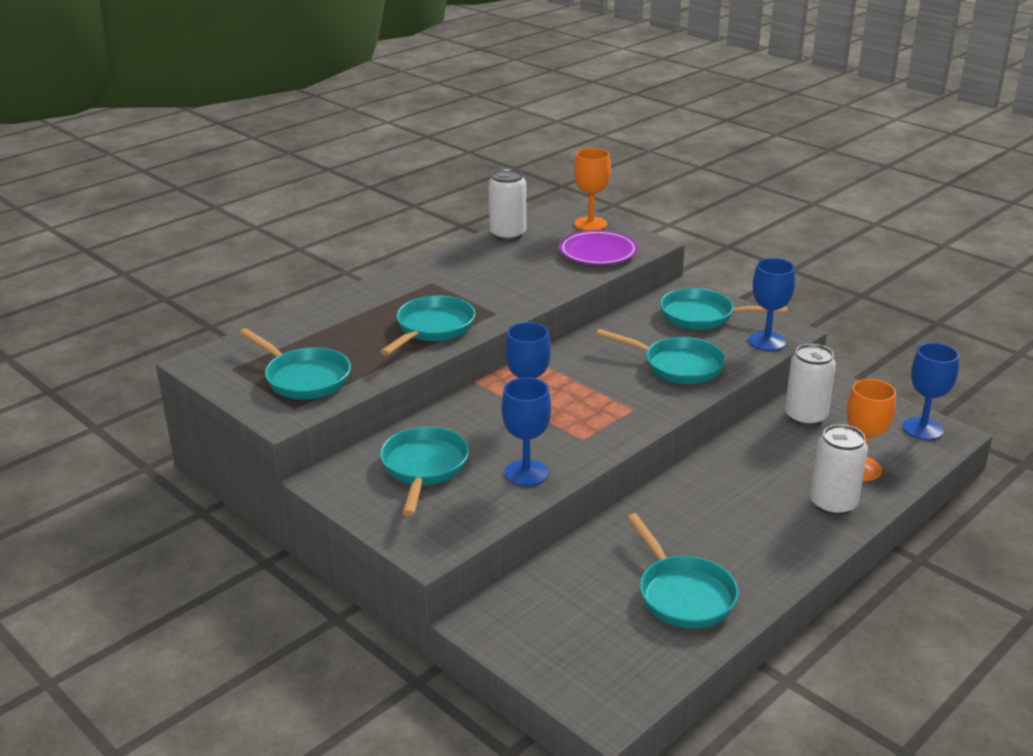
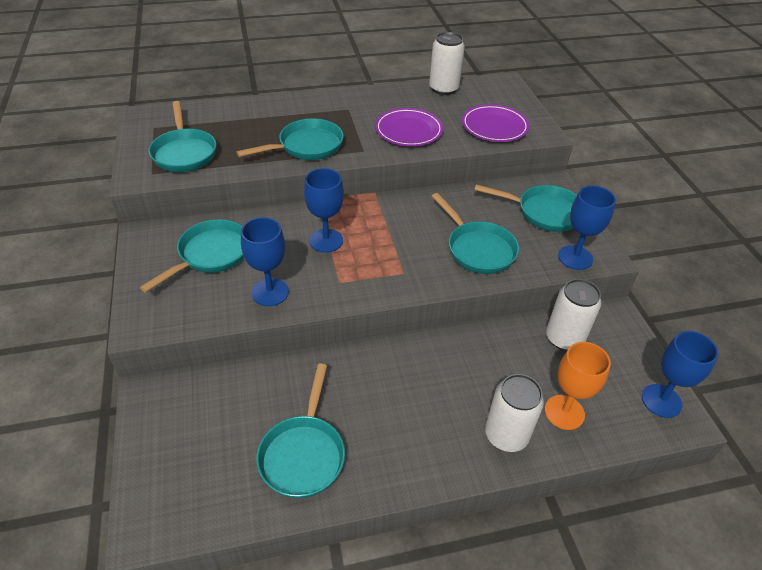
camera: 30 degrees right, 15 degrees up
(519, 282) = (408, 131): none -> purple plate
(590, 224) = (515, 101): orange goblet -> none
(702, 316) = (544, 212): turquoise pan -> turquoise pan turned 150 degrees clockwise

